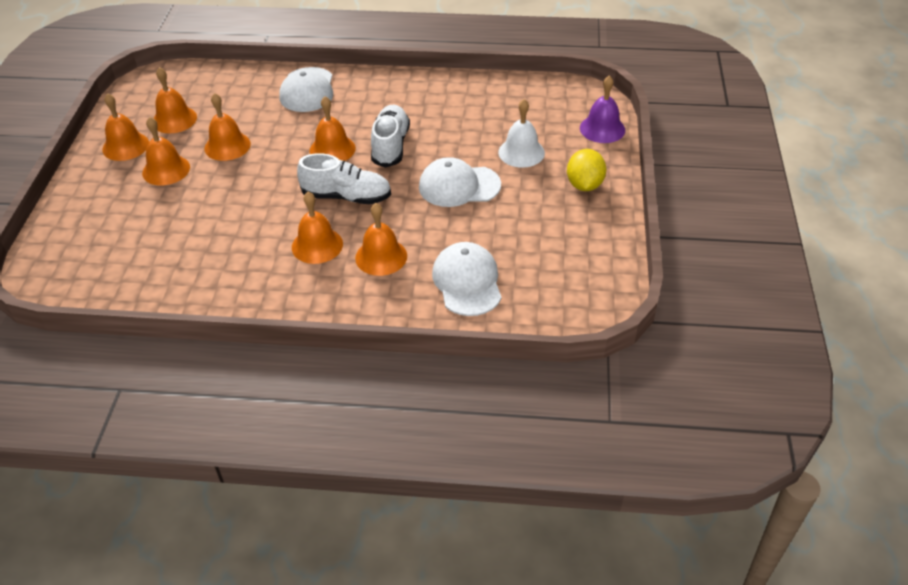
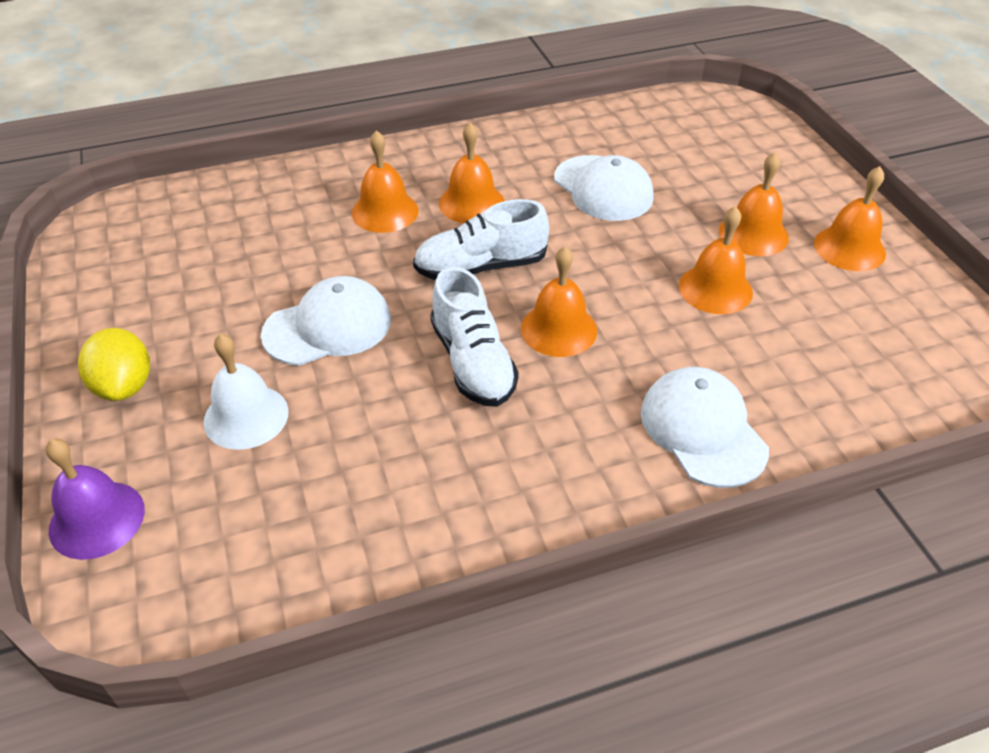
camera: 155 degrees right, 0 degrees up
(174, 119) = (842, 306): orange bell -> none
(467, 282) = (265, 213): white cap -> white cap (603, 188)

